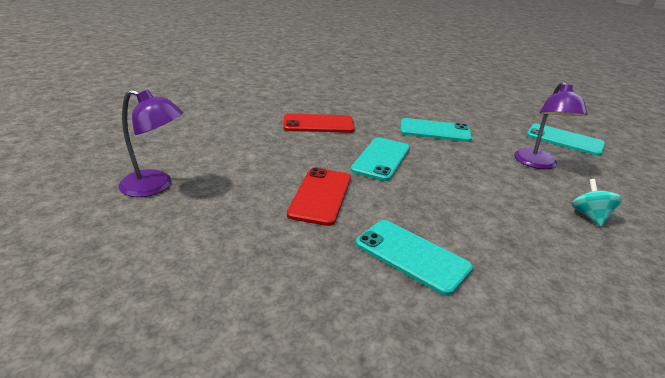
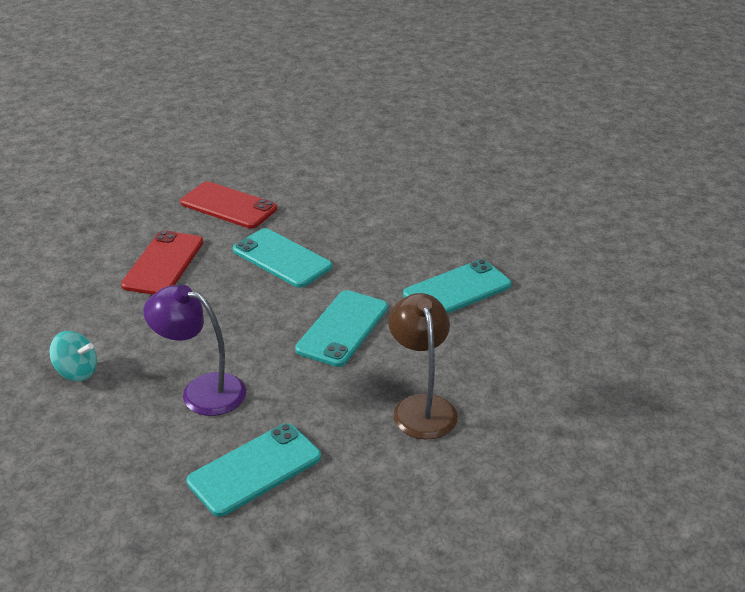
camera: 110 degrees right, 5 degrees up
(155, 186) = (291, 131): purple lamp -> none
(318, 124) = (397, 232): red phone -> red phone (163, 263)
(411, 256) = (113, 233): turquoise phone -> turquoise phone (457, 289)
(471, 108) = (421, 407): none -> brown lamp

